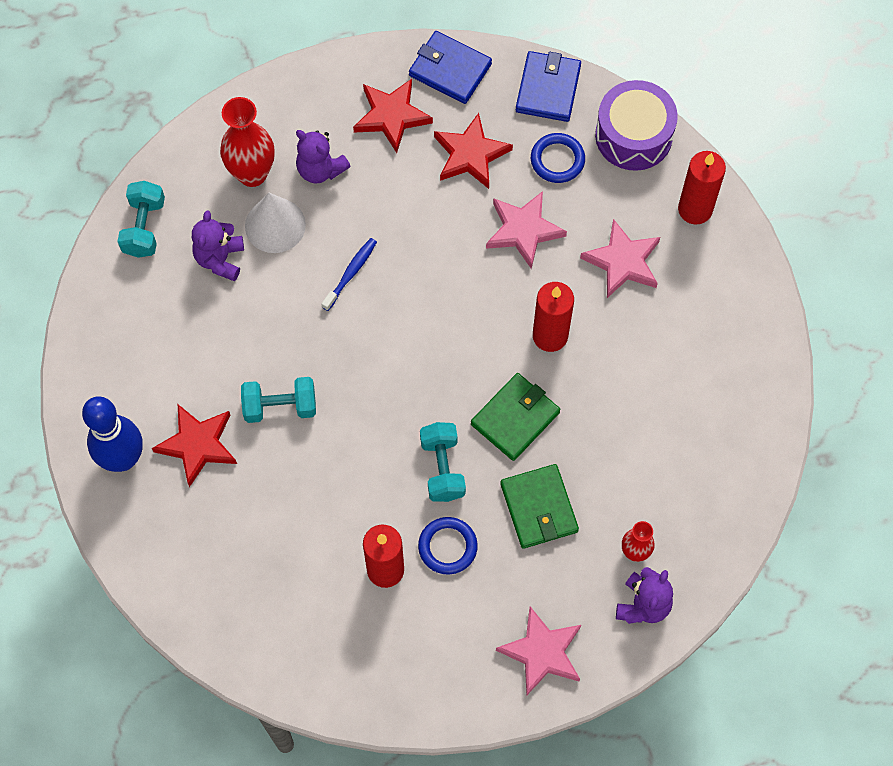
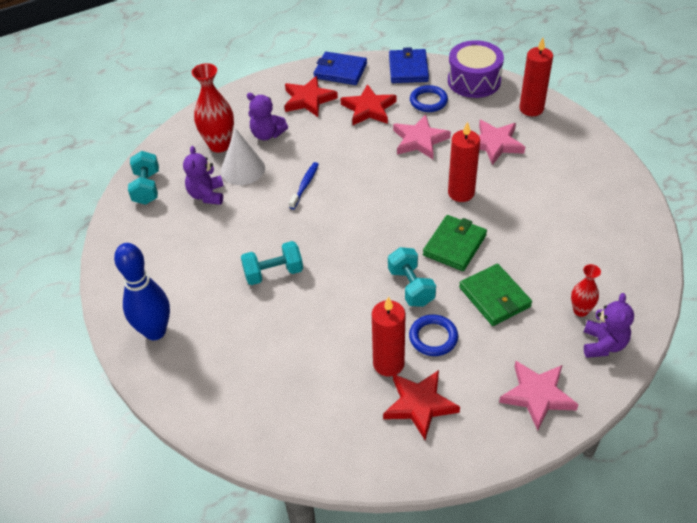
camera: 10 degrees left, 20 degrees down
(197, 445) = (214, 310): red star -> red star (419, 405)

